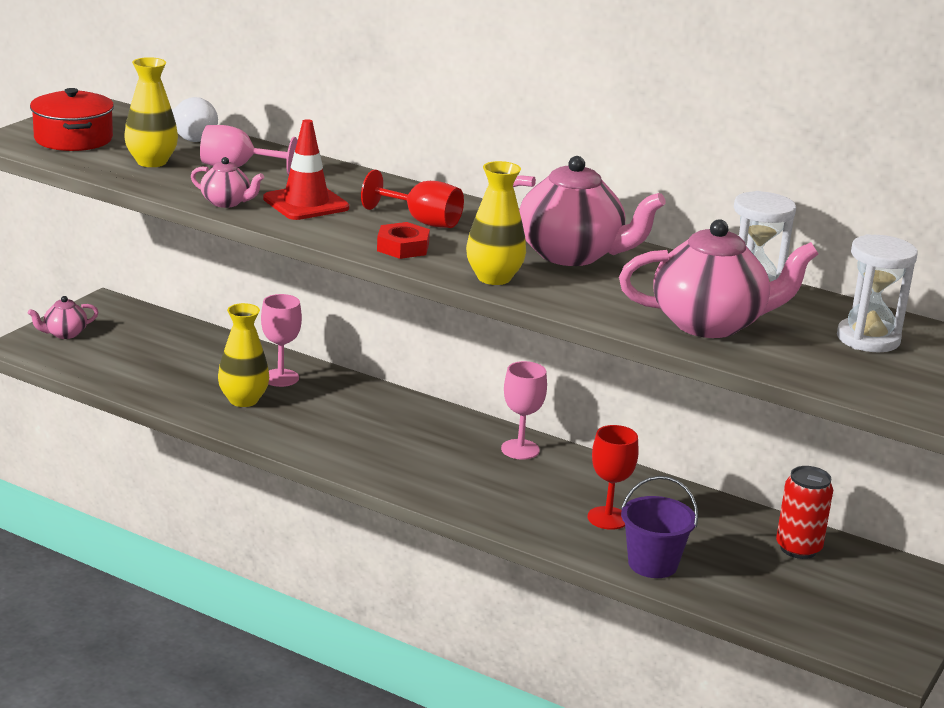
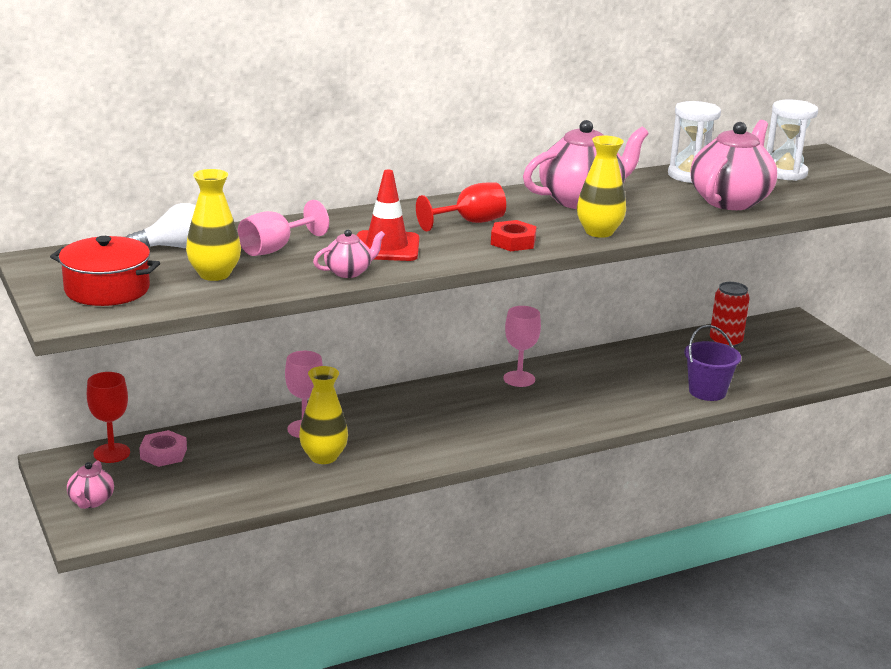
camera: 55 degrees left, 0 degrees up
(167, 336) = (163, 454): none -> pink nut
(607, 518) = (638, 384): red goblet -> red goblet (111, 453)

